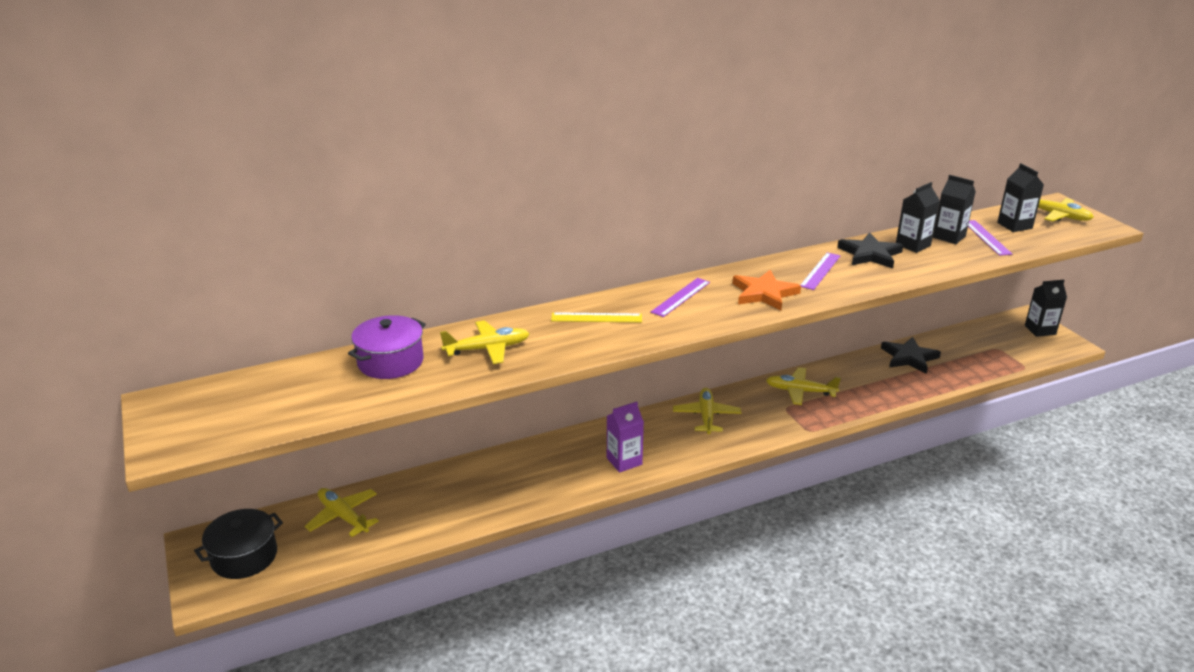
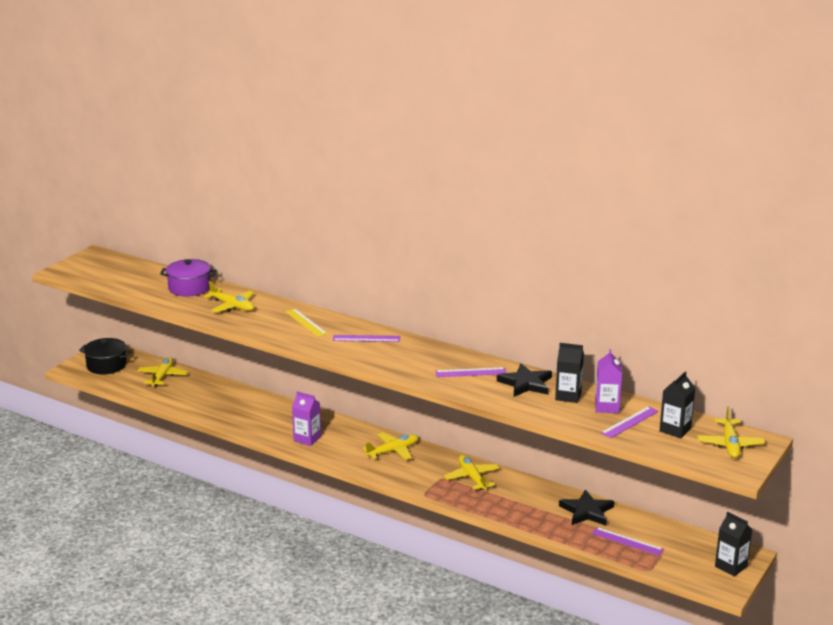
camera: 55 degrees right, 5 degrees down
(764, 293) = (408, 362): orange star -> none
(949, 237) = (607, 407): black carton -> purple carton
(972, 358) = (627, 541): none -> purple ruler

